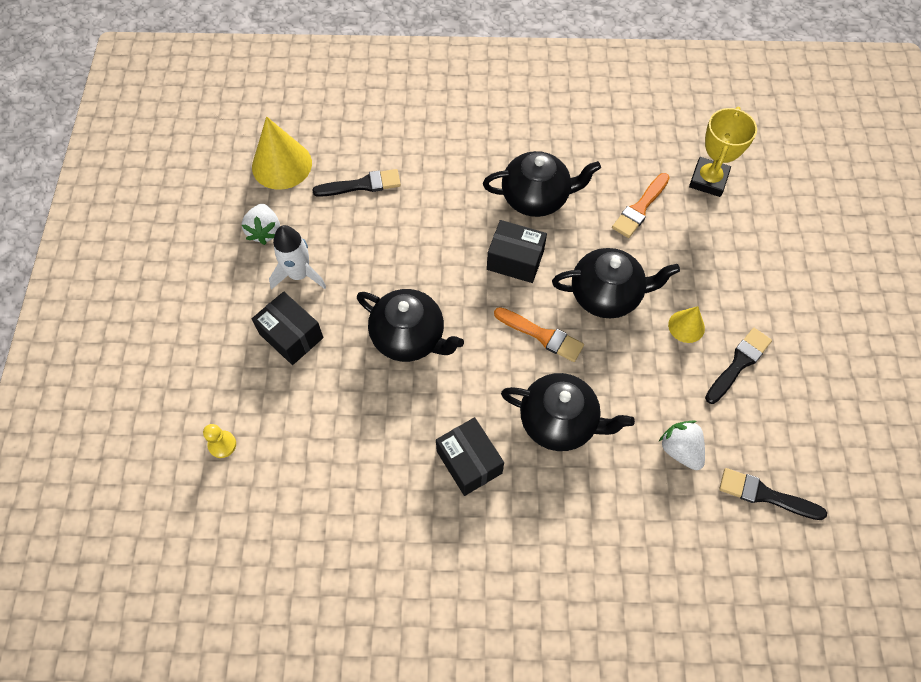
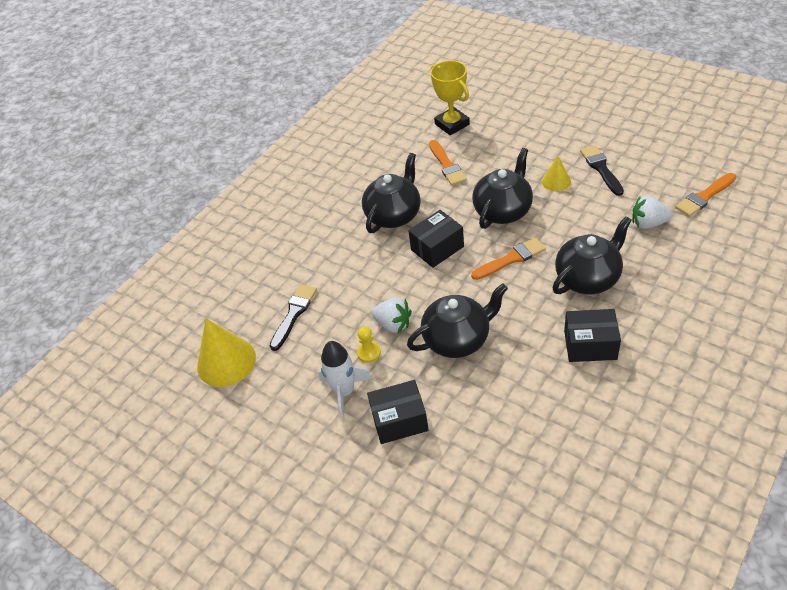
camera: 50 degrees left, 15 degrees down
(222, 444) = (471, 516): yellow pawn -> yellow pawn (369, 353)
(265, 231) = (282, 400): white strawberry -> white strawberry (393, 324)
(765, 495) = (704, 196): black brush -> orange brush

